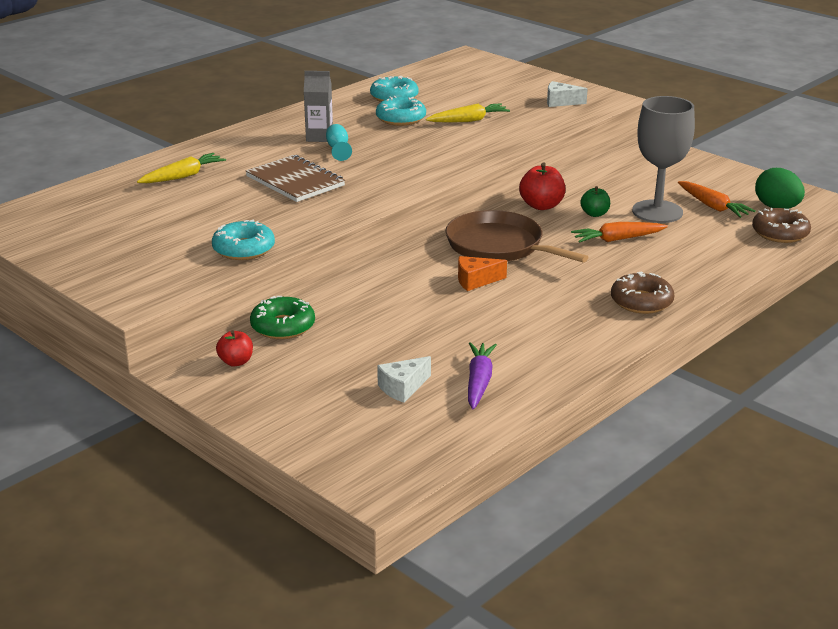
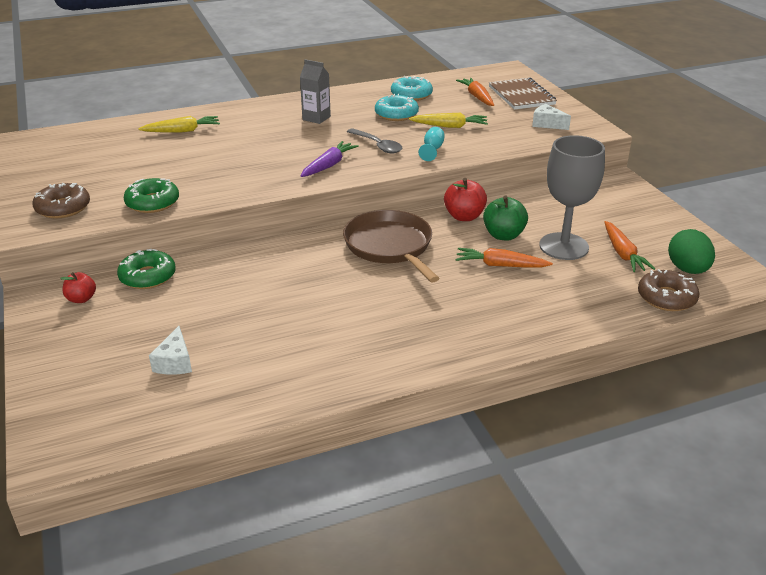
camera: 25 degrees right, 5 degrees up
(244, 249) = (152, 203): turquoise donut -> green donut
(295, 181) = (256, 152): brown notebook -> brown notebook (521, 96)
(338, 149) = (318, 131): turquoise goblet -> turquoise goblet (432, 150)
(403, 388) = (175, 362): white cheese -> white cheese turned 75 degrees counterclockwise
(416, 151) = (377, 145): none -> grey spoon
(464, 88) = (477, 97): none -> orange carrot
(476, 281) = (338, 275): orange cheese -> none
(479, 382) = (240, 376): purple carrot -> purple carrot (329, 165)
(594, 214) = (503, 235): green apple -> green apple, size x1.56
(641, 302) = (462, 335): brown donut -> brown donut (63, 208)

